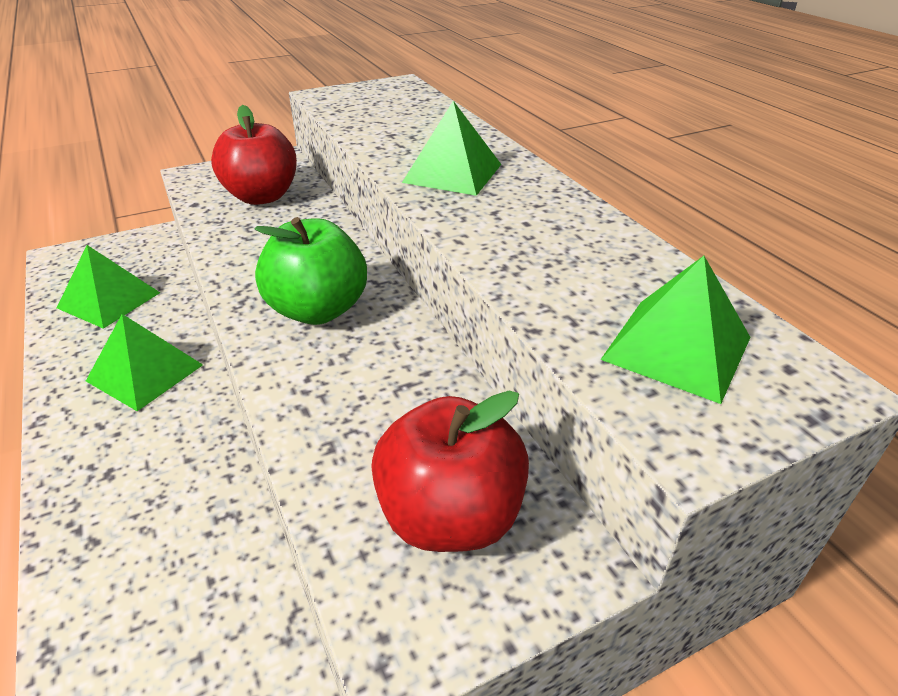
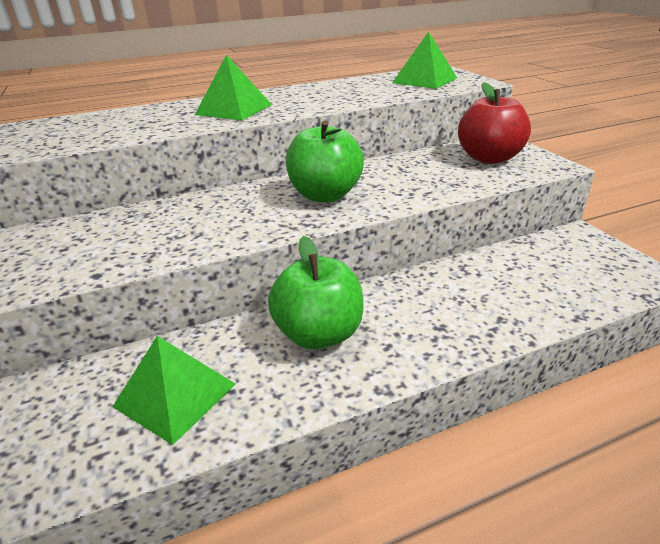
camera: 85 degrees left, 5 degrees down
(145, 373) = (319, 334): green pyramid -> green apple
(262, 197) = (112, 236): red apple -> none

